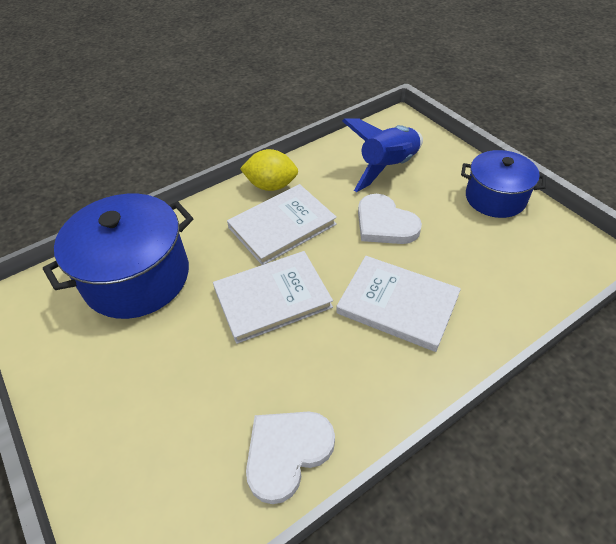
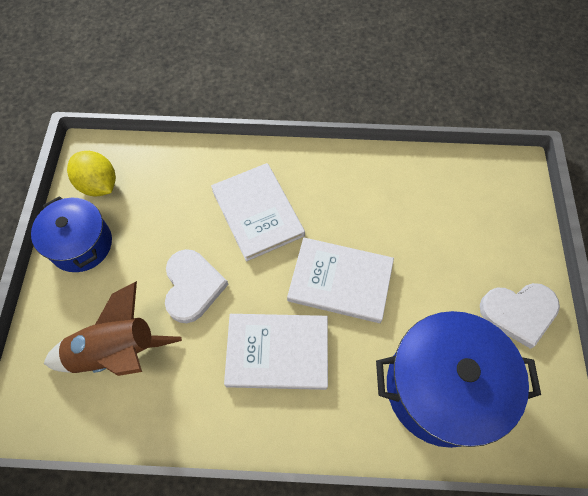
camera: 145 degrees left, 15 degrees up
(271, 186) = (245, 419): yellow lemon -> yellow lemon (99, 185)
(287, 453) = (403, 175): white heart -> white heart (518, 313)
(388, 168) = (117, 351): blue rocket -> brown rocket

